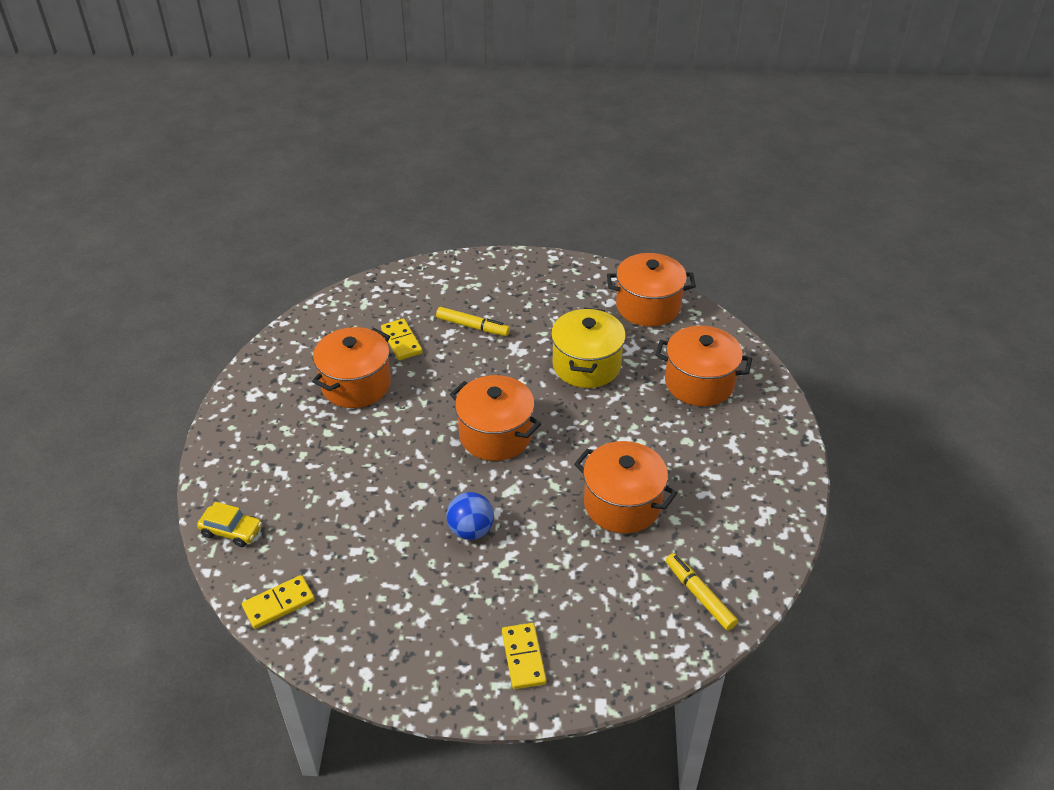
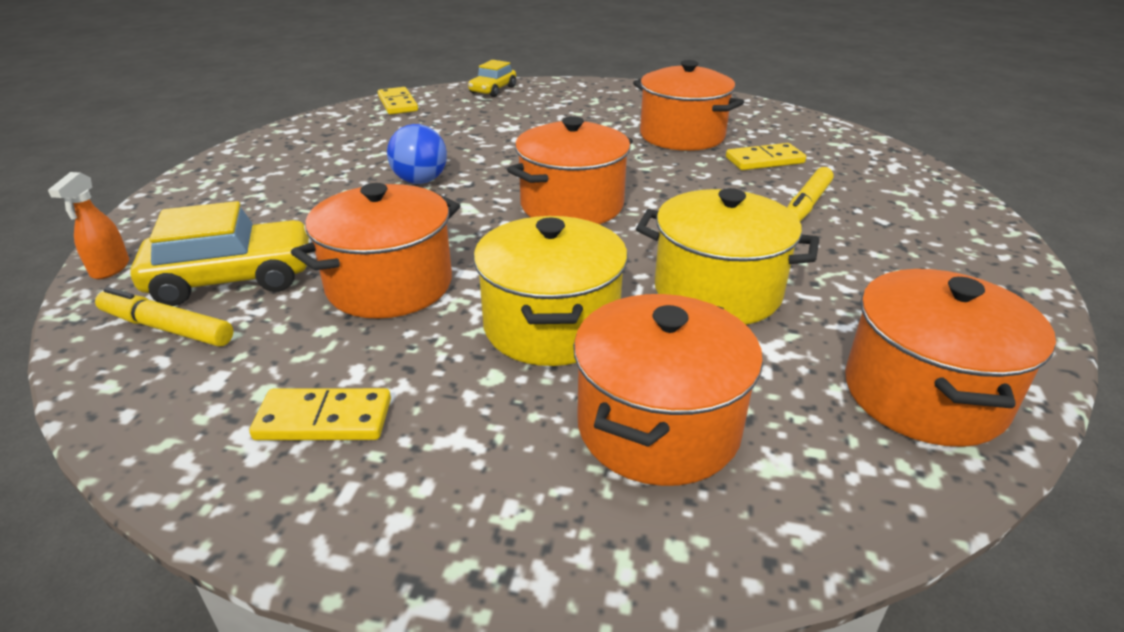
camera: 100 degrees right, 10 degrees down
(523, 657) = (222, 195): yellow domino -> yellow domino (324, 419)
(639, 426) = (551, 326): none -> yellow pot
(640, 588) = (232, 279): none -> yellow car
(650, 668) = (110, 269): none -> orange spray bottle
(699, 595) = (167, 328): yellow marker -> yellow marker turned 135 degrees counterclockwise

